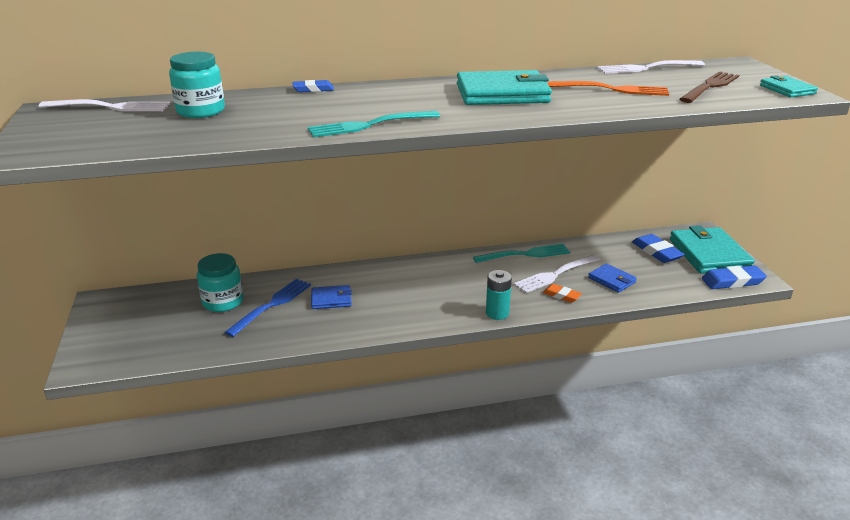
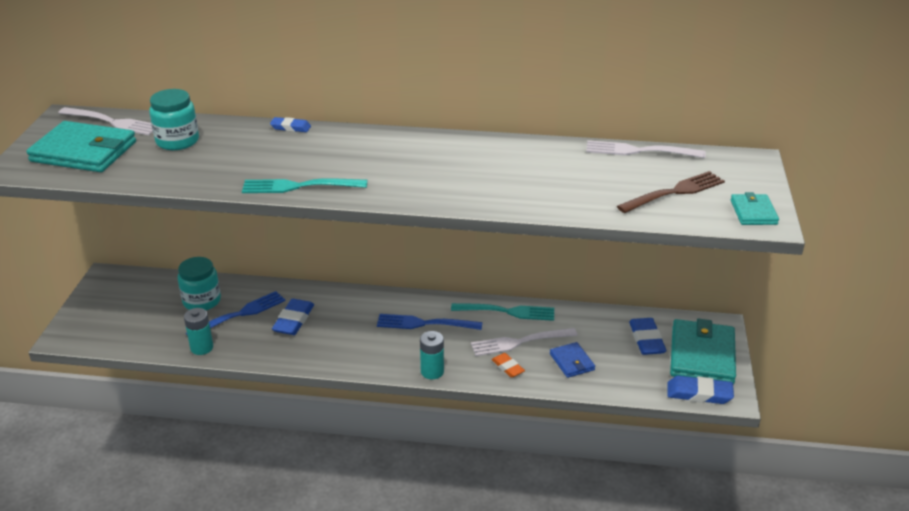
camera: 20 degrees right, 5 degrees up
(250, 342) = (202, 348): none -> turquoise battery
(331, 299) = (293, 320): blue wallet -> blue eraser
(460, 277) = (425, 323): none -> blue fork
(502, 93) = (454, 165): turquoise wallet -> turquoise wallet (84, 151)
(612, 89) = (567, 178): orange fork -> none

